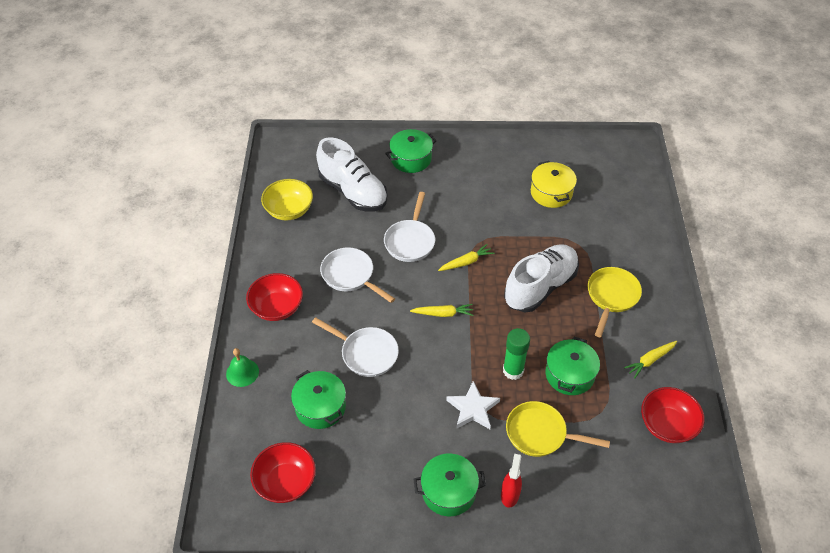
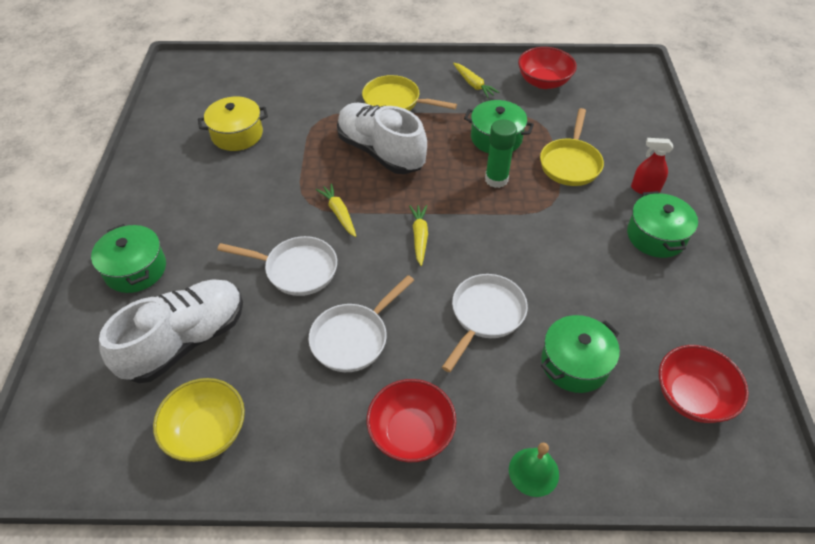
camera: 90 degrees left, 0 degrees up
(473, 408) = (550, 214): white star -> none

